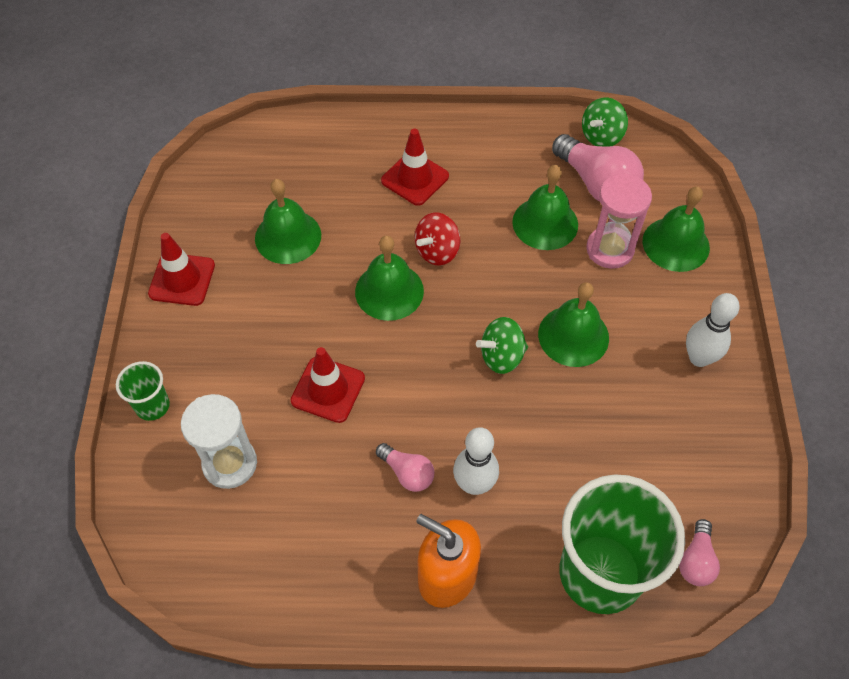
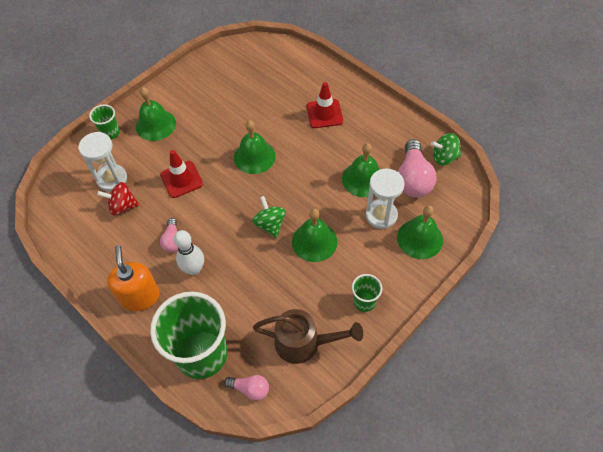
camera: 45 degrees right, 0 degrees up
(182, 279) = (177, 89): red traffic cone -> none
(288, 236) = (239, 101): green bell -> green bell (155, 125)
(437, 251) = (296, 155): red spinning top -> red spinning top (122, 206)
(501, 356) = (270, 224): green spinning top -> green spinning top turned 45 degrees clockwise
(610, 249) = (381, 215): pink hourglass -> white hourglass
(692, 457) = (304, 343): none -> brown watering can
(696, 560) = (250, 389): pink light bulb -> pink light bulb turned 135 degrees counterclockwise
(699, 358) = (364, 301): white bowling pin -> green cup

